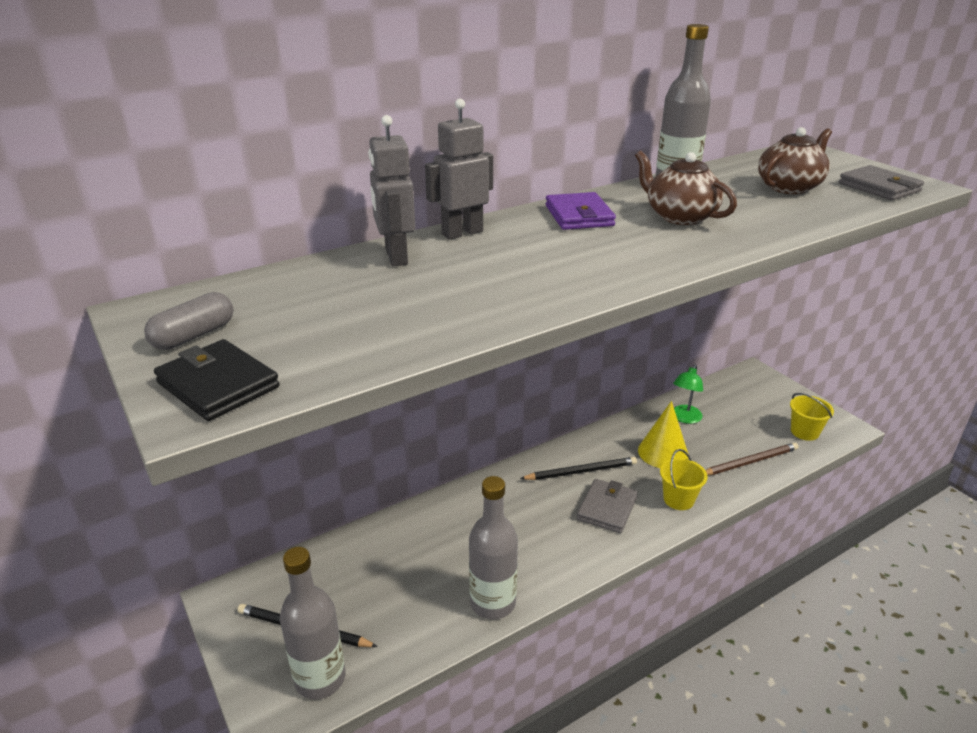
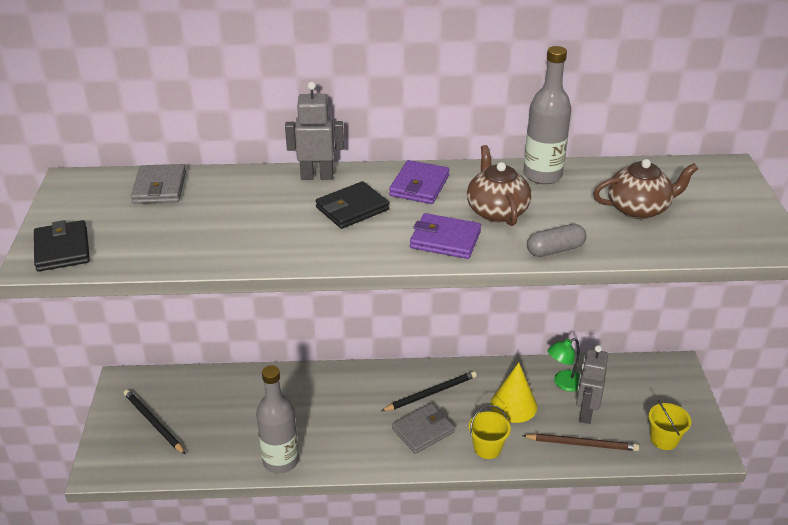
camera: 30 degrees right, 5 degrees up
(194, 336) = (81, 210): grey capsule -> grey capsule (555, 250)
(320, 679) = (140, 458): grey bottle -> none
(395, 257) = (250, 185): grey robot -> grey robot (585, 413)
(540, 249) = (352, 209): none -> black wallet
(581, 471) = (431, 393): black pencil -> black pencil turned 45 degrees counterclockwise
(670, 249) = (445, 240): none -> purple wallet
(879, 187) = (725, 234): grey wallet -> grey wallet (159, 187)

